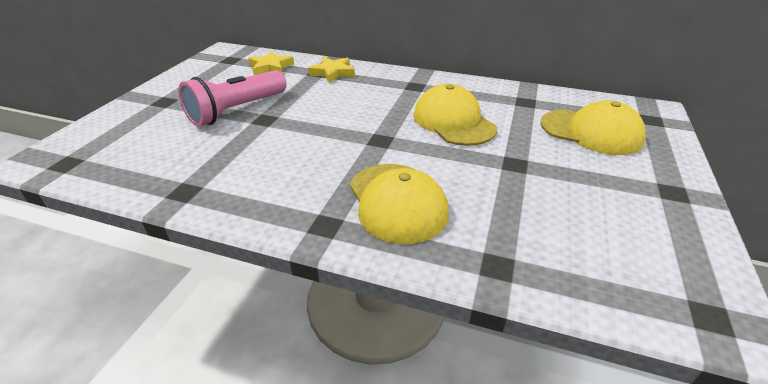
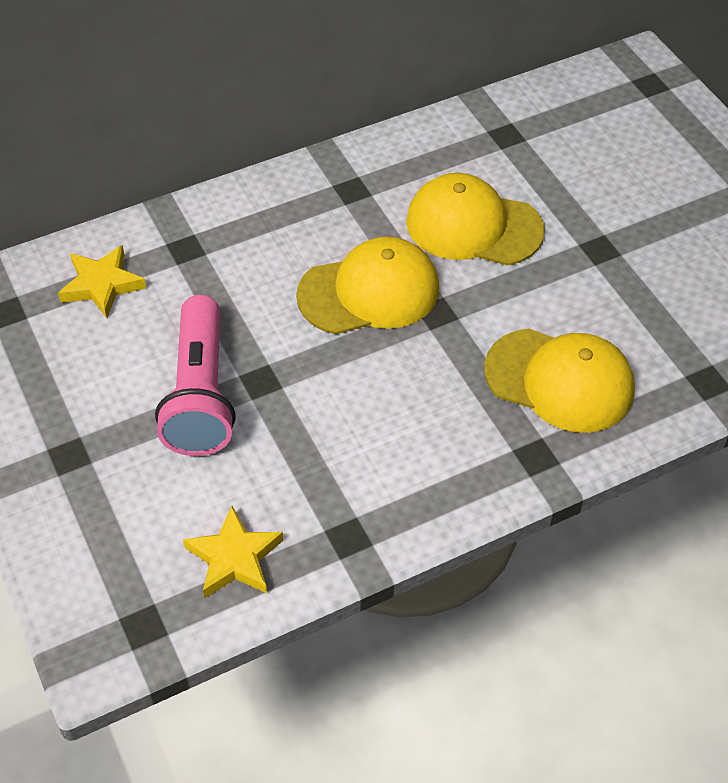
camera: 45 degrees left, 15 degrees up
(333, 73) = (210, 235): yellow star -> yellow star (234, 558)
(591, 132) = (617, 146): yellow cap -> yellow cap (369, 292)

